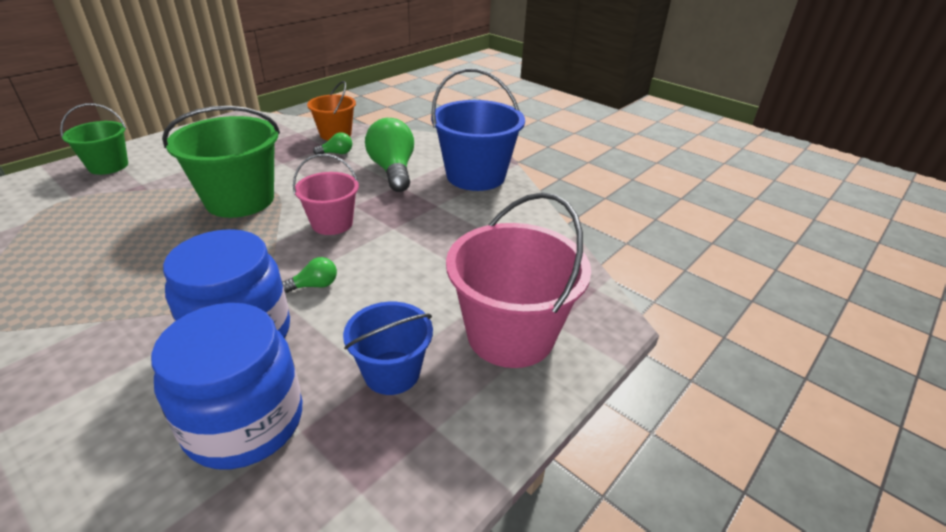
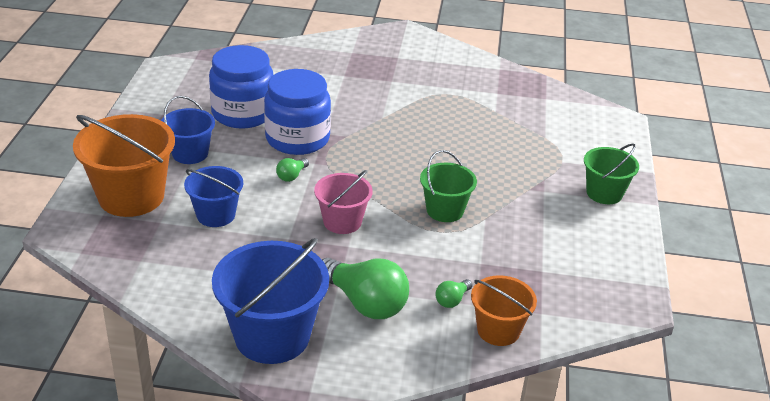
camera: 145 degrees right, 0 degrees up
(240, 200) = (445, 210): green bucket -> green bucket, size x0.59
(435, 274) = (216, 215): none -> blue bucket
(510, 335) = (131, 196): pink bucket -> orange bucket

